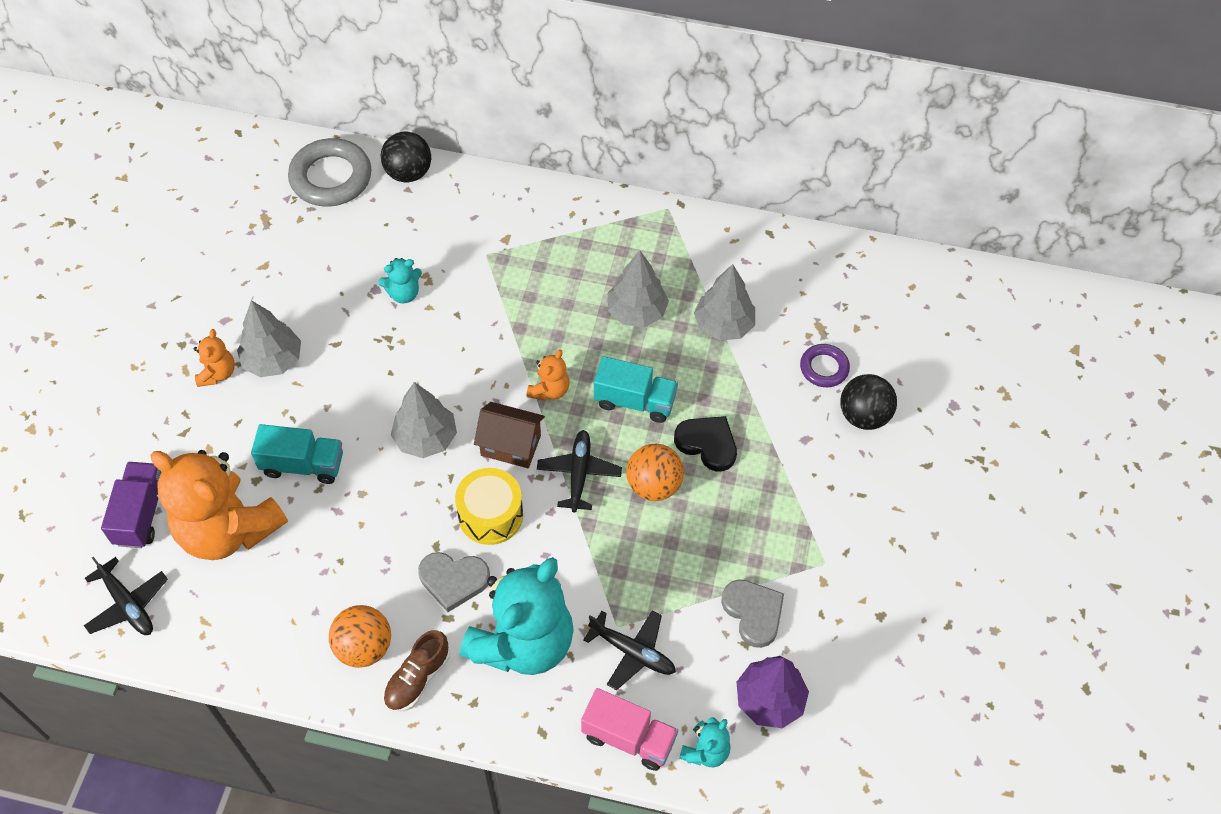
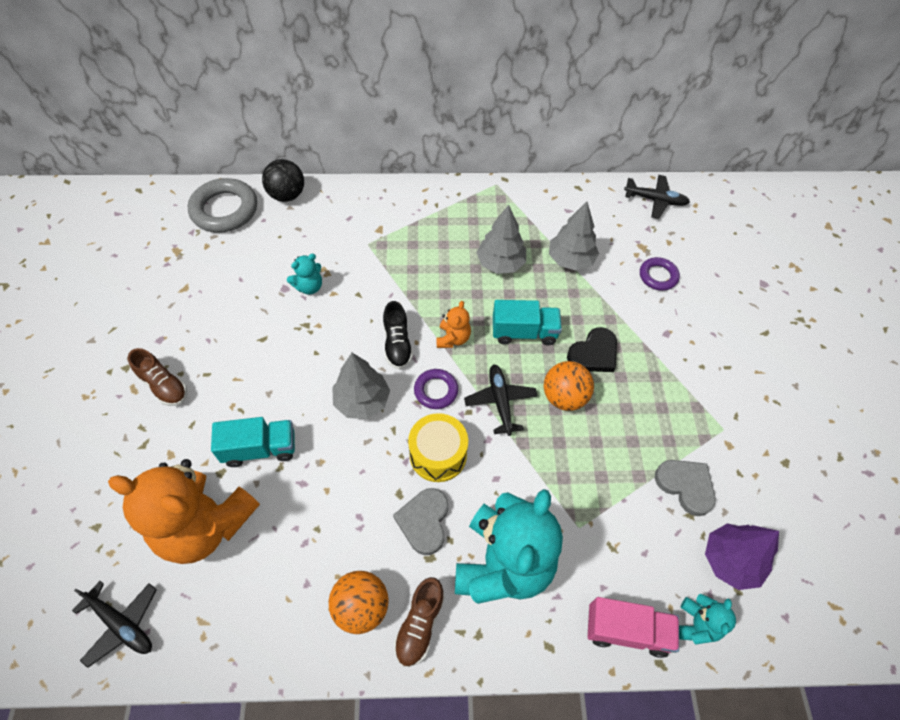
camera: 15 degrees left, 0 degrees up
(141, 513) = (118, 530): purple truck -> none
(217, 373) = (163, 385): orange teddy bear -> brown shoe
(273, 360) = (211, 364): grey tree -> none
(453, 580) = (424, 521): grey heart -> grey heart turned 105 degrees clockwise
(484, 383) = (397, 344): none -> black shoe
(511, 445) = (436, 391): brown house -> purple ring
(632, 652) = (600, 547): black plane -> black plane (655, 200)
(707, 444) = (594, 354): black heart -> black heart turned 120 degrees clockwise
(863, 415) = (702, 305): black ball -> none

